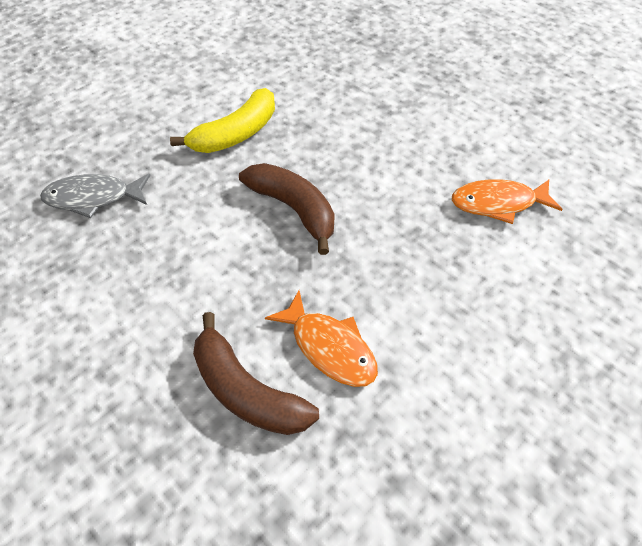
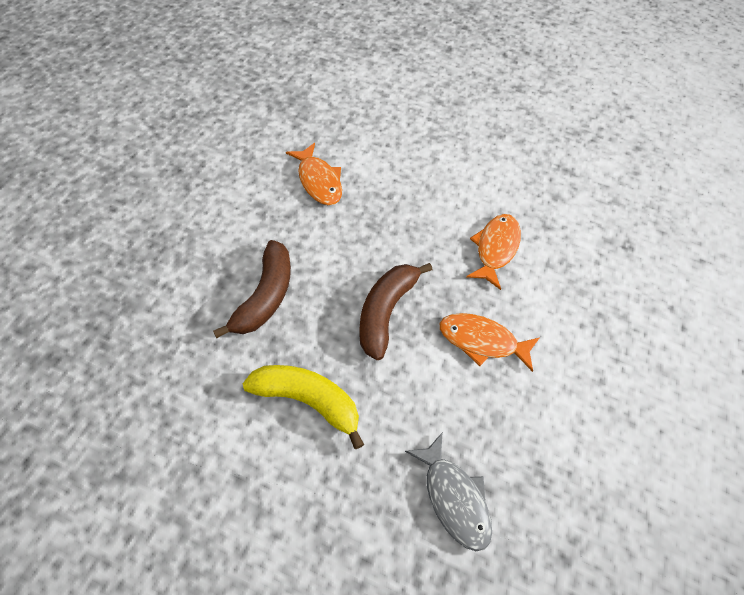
camera: 115 degrees left, 5 degrees up
(215, 278) = (482, 341): none -> orange fish
(246, 391) = (553, 284): brown banana -> brown banana (265, 296)

